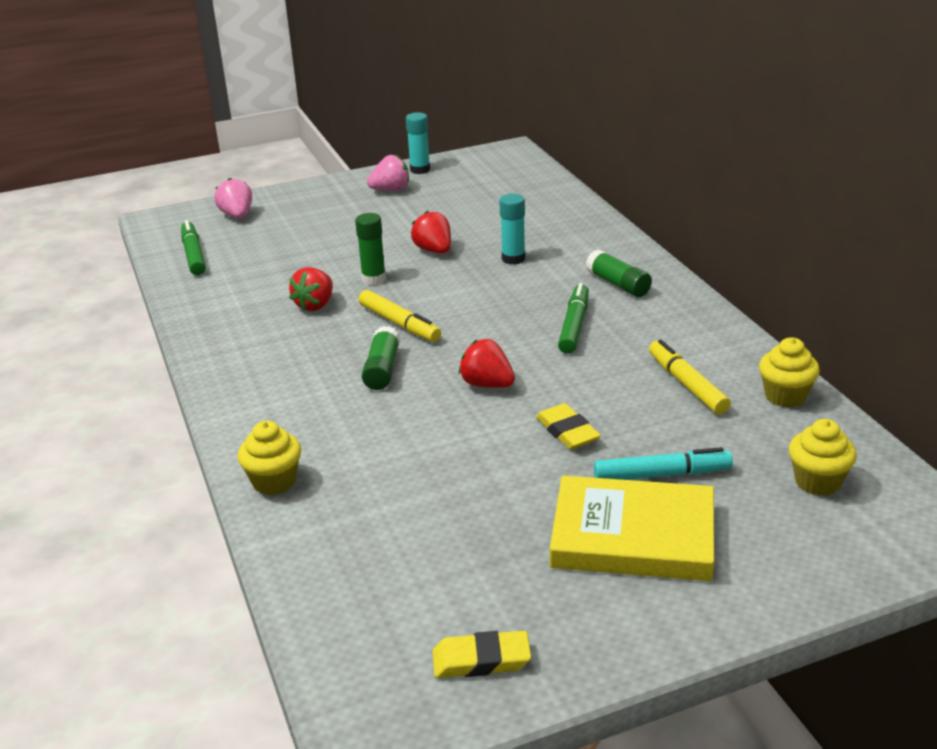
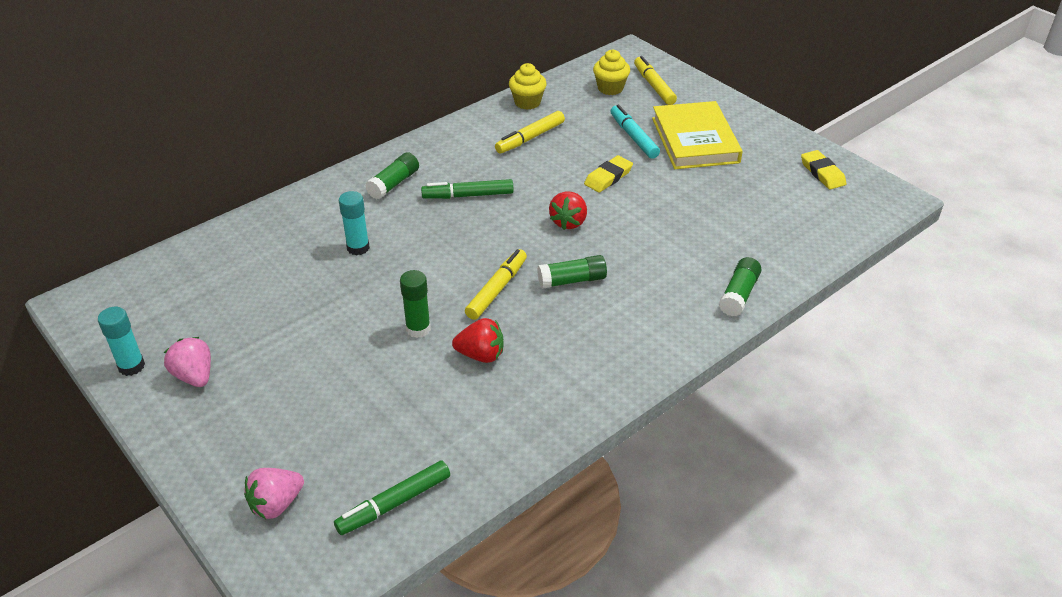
camera: 110 degrees left, 10 degrees up
(274, 481) = (739, 294): yellow cupcake -> green glue stick
(434, 250) = (349, 302): red strawberry -> none
(819, 532) = (654, 86): none -> yellow marker

